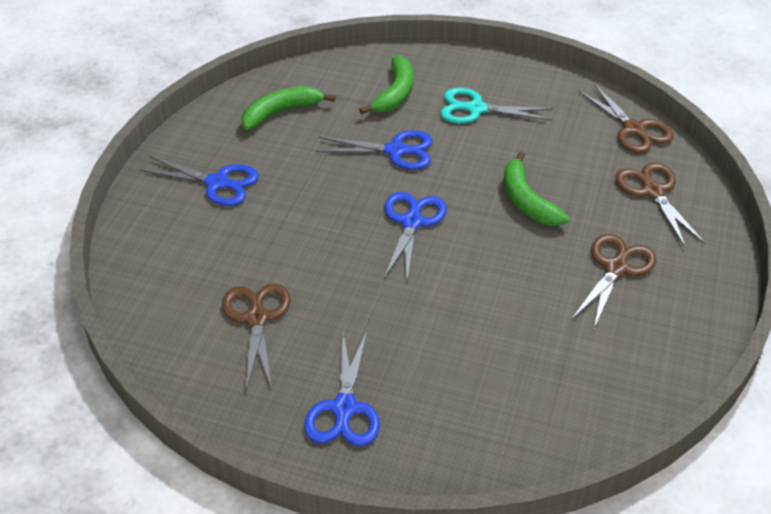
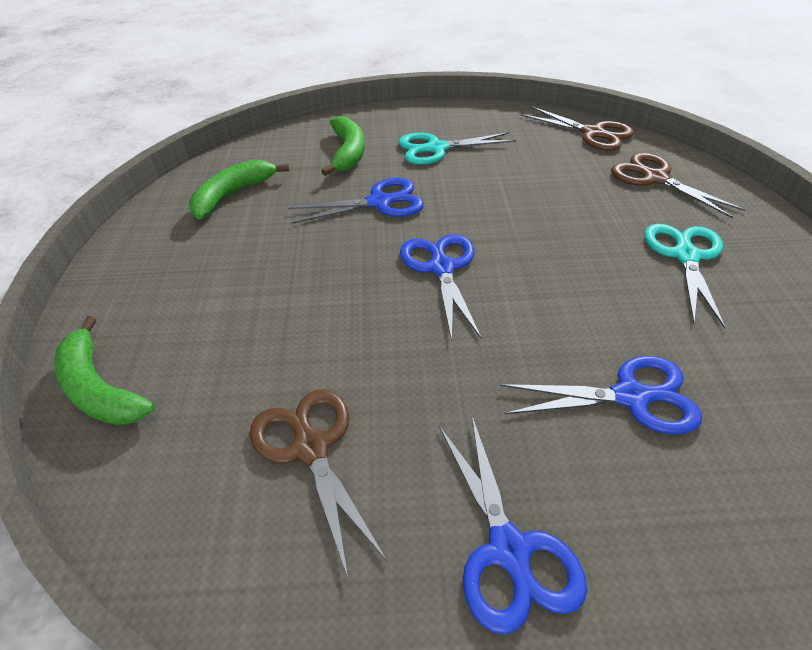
camera: 20 degrees left, 0 degrees up
(217, 183) = (184, 286): blue scissors -> blue scissors (630, 397)
(527, 200) = (546, 215): green banana -> green banana (99, 388)
(616, 268) = (685, 256): brown scissors -> turquoise scissors

